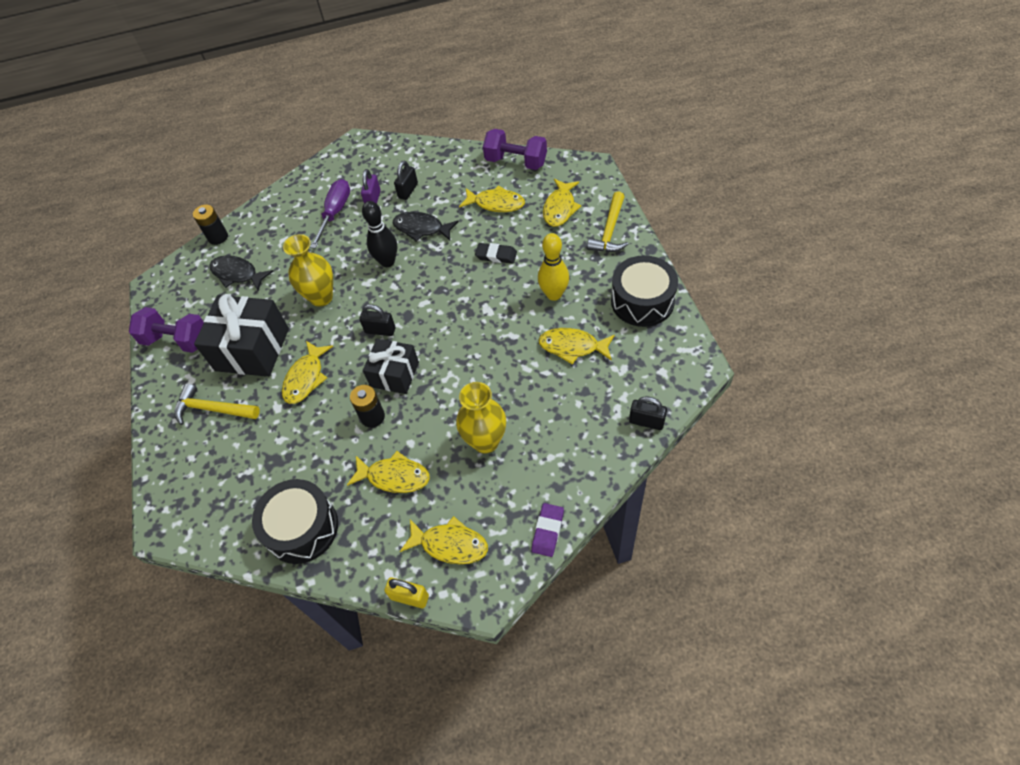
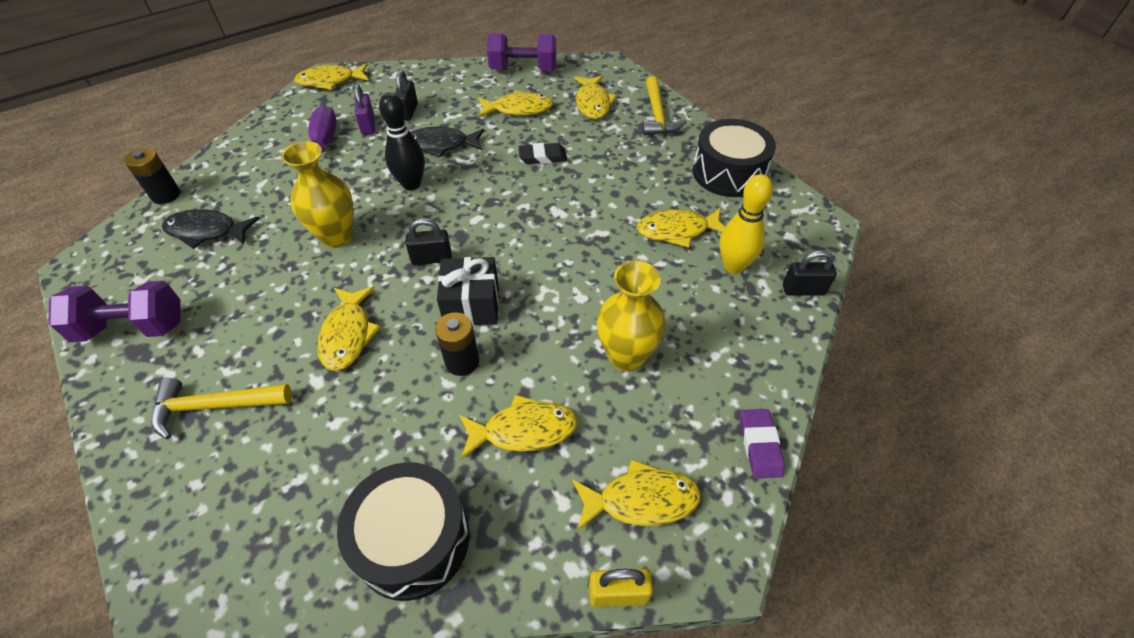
camera: 25 degrees left, 5 degrees down
(252, 349) = (255, 316): black gift -> none
(358, 149) = (330, 81): none -> yellow fish
(554, 294) = (628, 183): yellow bowling pin -> yellow bowling pin (733, 266)

